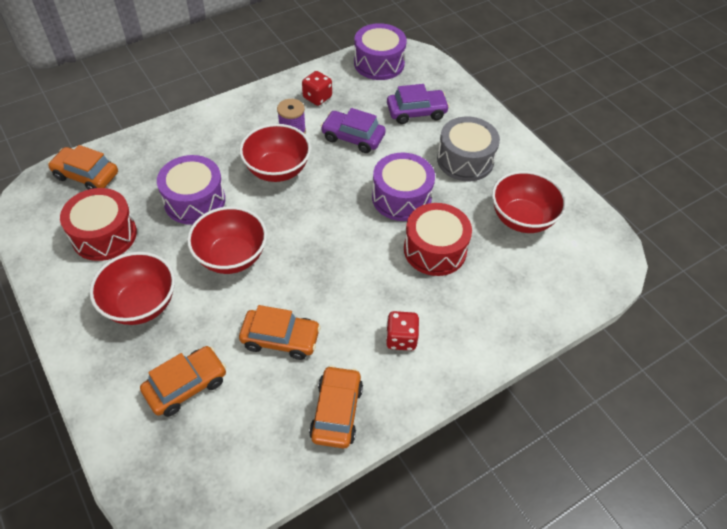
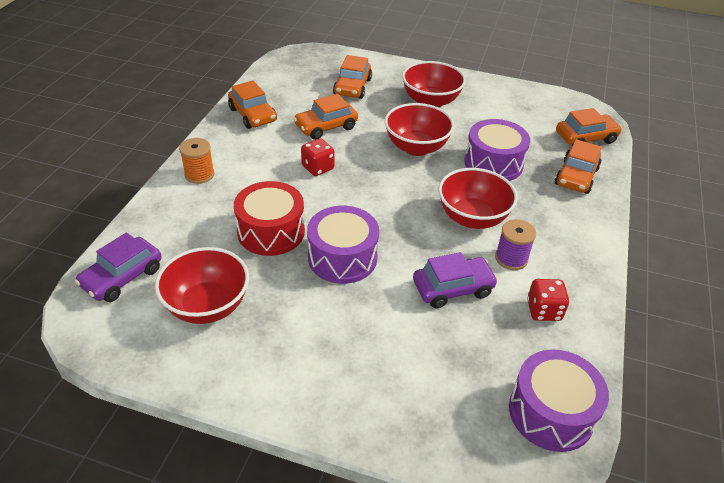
camera: 140 degrees right, 10 degrees down
(104, 235) = (510, 117): red drum -> none
(156, 152) = (576, 177): none -> orange car
(401, 338) = (245, 164): red dice -> red dice (318, 168)
(416, 112) = (427, 366): purple car -> purple car (122, 277)
(453, 352) = (199, 174): none -> orange spool
(465, 160) = (317, 337): grey drum -> none

